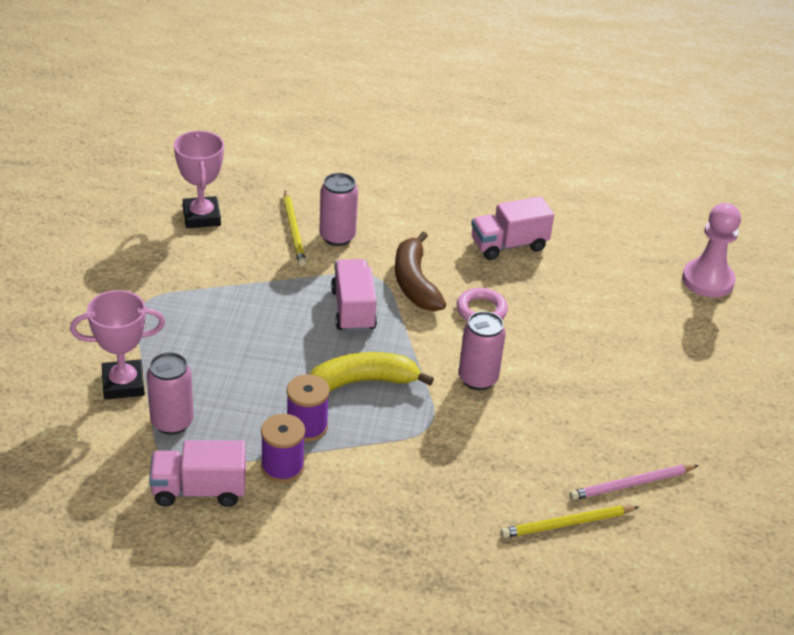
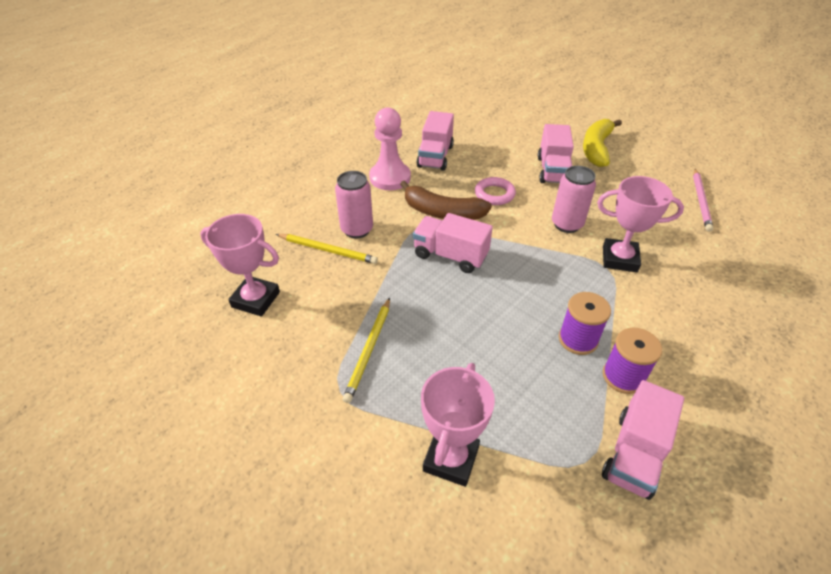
camera: 55 degrees left, 5 degrees up
(172, 422) = (528, 438): pink can -> none
(363, 382) = (539, 284): yellow banana -> yellow banana (596, 149)
(453, 432) = (619, 259): none -> pink trophy
(567, 524) = (733, 243): yellow pencil -> yellow pencil (369, 350)
(572, 343) = (553, 170): none -> pink truck
(707, 280) = (525, 102): pink pawn -> pink pawn (390, 178)

